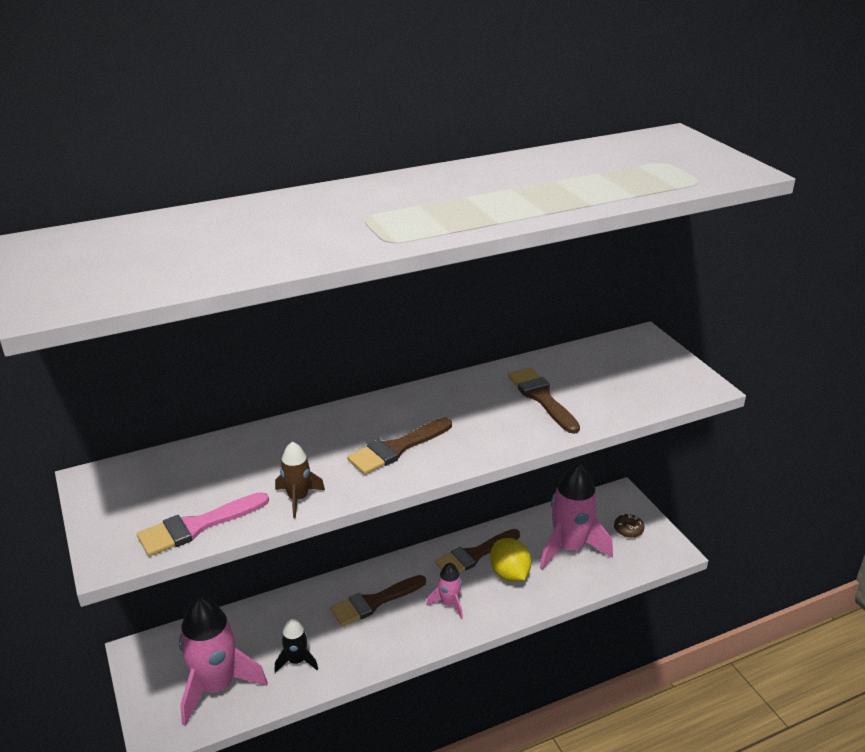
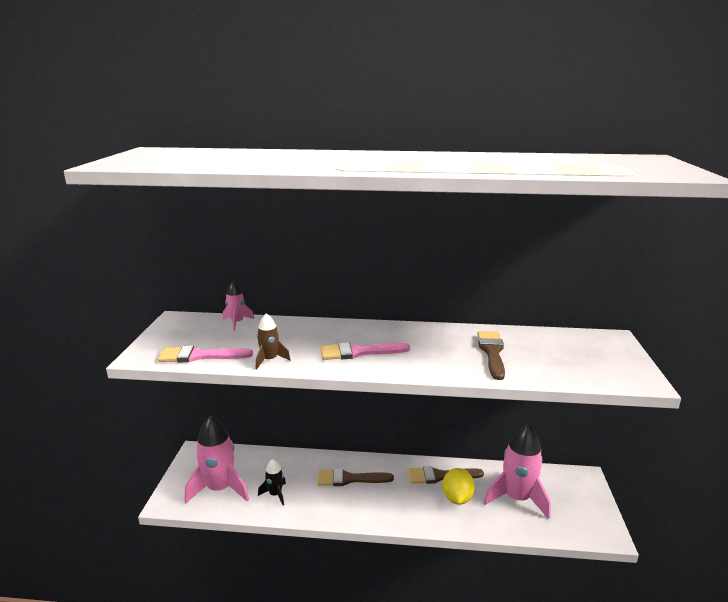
camera: 30 degrees right, 10 degrees down
(397, 448) = (358, 352): brown brush -> pink brush
(449, 604) = (399, 500): pink rocket -> pink rocket (237, 323)
(628, 529) = (576, 504): brown donut -> none

